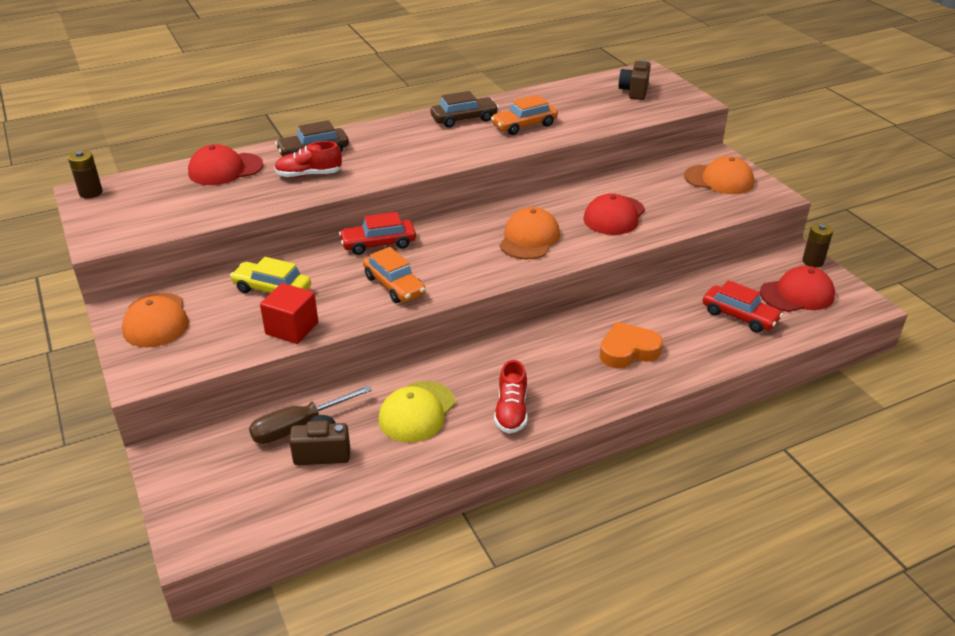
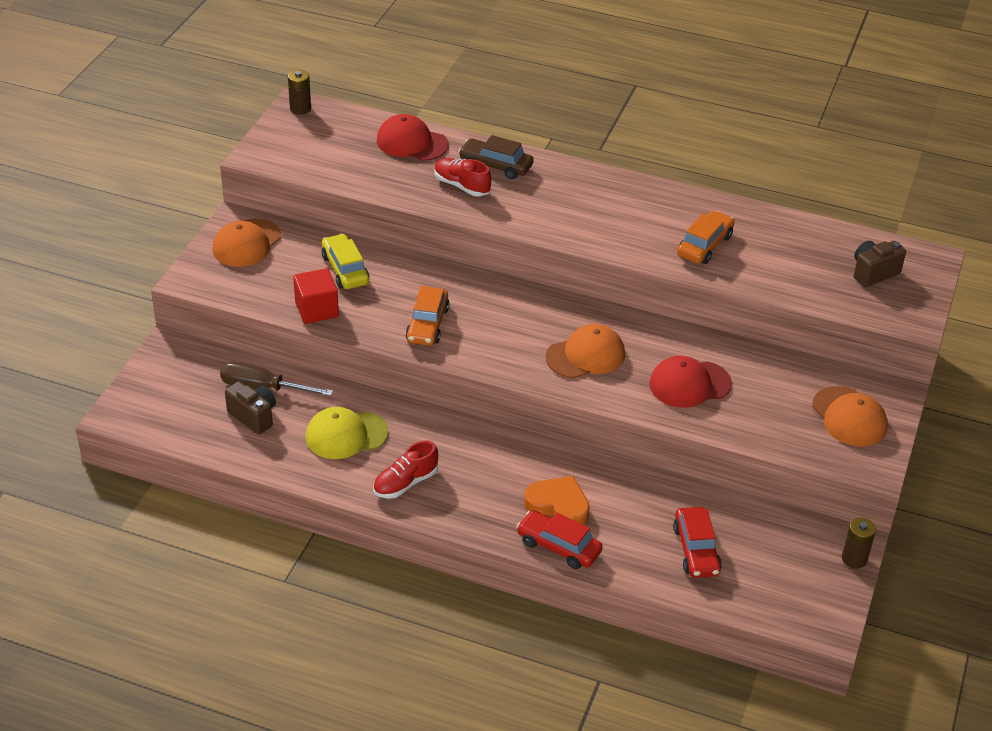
camera: 45 degrees right, 5 degrees up
(378, 244) = (467, 281): red car -> red car (558, 547)
(464, 119) = (664, 206): brown car -> none
(524, 125) = (704, 245): orange car -> orange car turned 105 degrees clockwise
(797, 294) = (782, 572): red cap -> none

